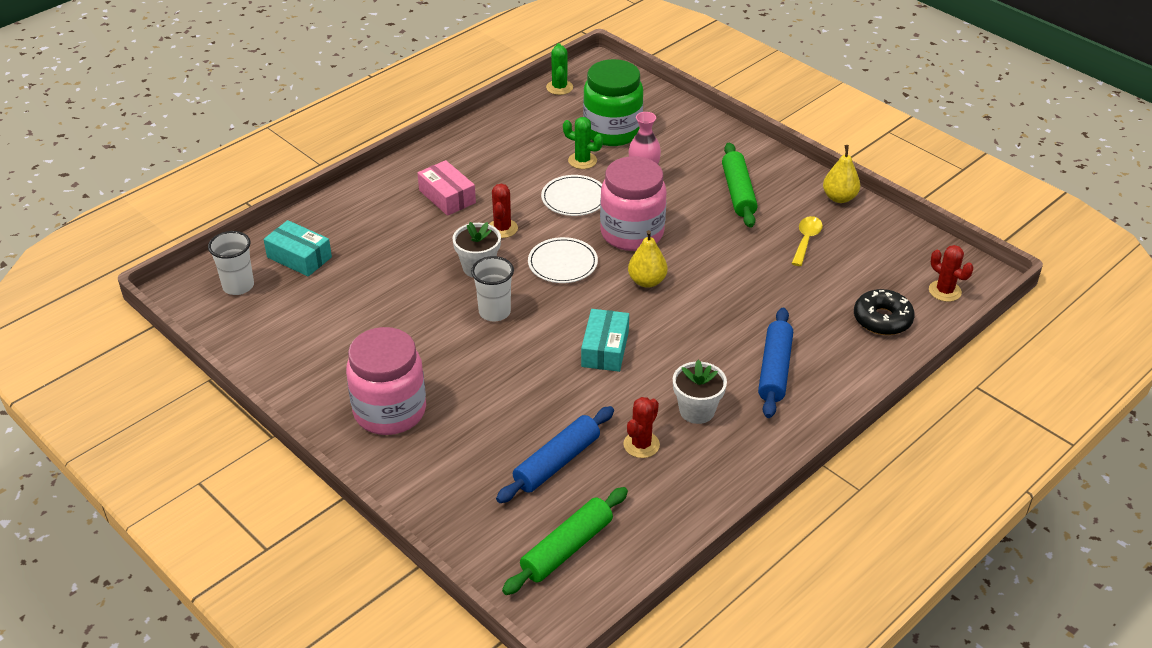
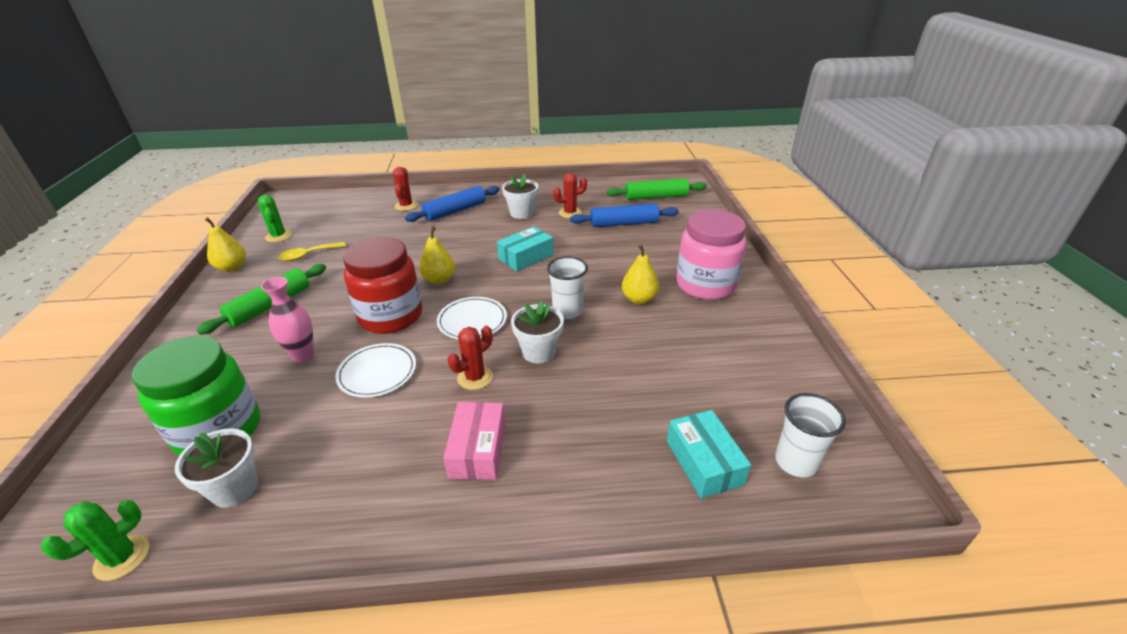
camera: 140 degrees left, 5 degrees down
(442, 358) = (639, 299): none -> yellow pear
(555, 123) = (235, 488): none -> white flower pot
(582, 161) = (304, 410): green cactus -> green cactus (278, 236)
(632, 233) = (391, 316): pink jar -> red jar
(882, 319) = (364, 206): black donut -> none
(944, 291) = (311, 203): red cactus -> red cactus (406, 206)

